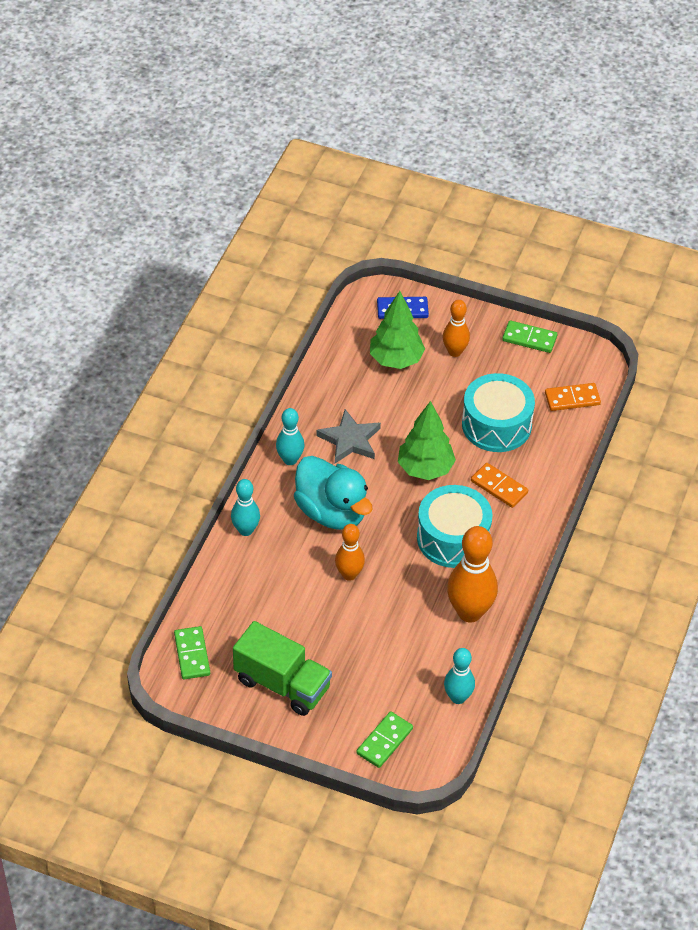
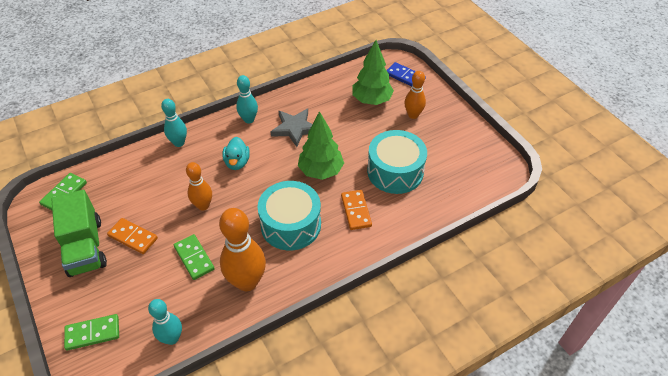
camera: 40 degrees right, 0 degrees up
(332, 512) = (237, 162): turquoise duck -> turquoise duck, size x0.53
(529, 339) = (470, 133): green domino -> green domino (194, 258)
(572, 399) = (464, 185): orange domino -> orange domino (133, 237)

